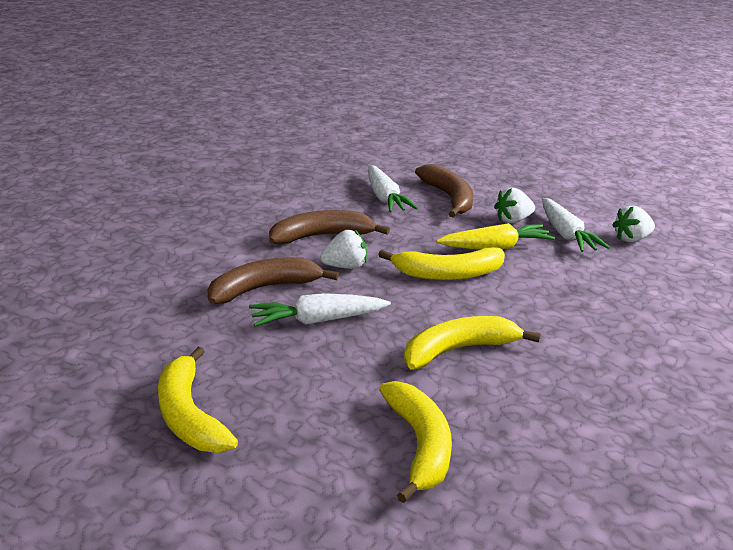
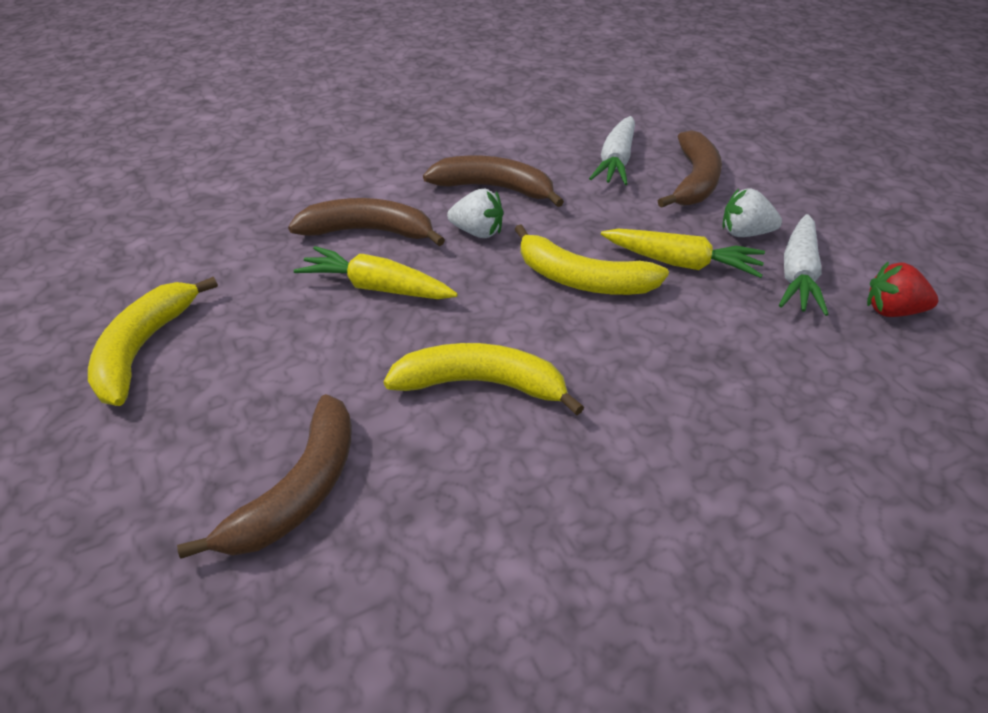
camera: 35 degrees right, 15 degrees up
(318, 321) = (377, 287): white carrot -> yellow carrot
(420, 446) = (299, 491): yellow banana -> brown banana
(632, 239) = (892, 311): white strawberry -> red strawberry

